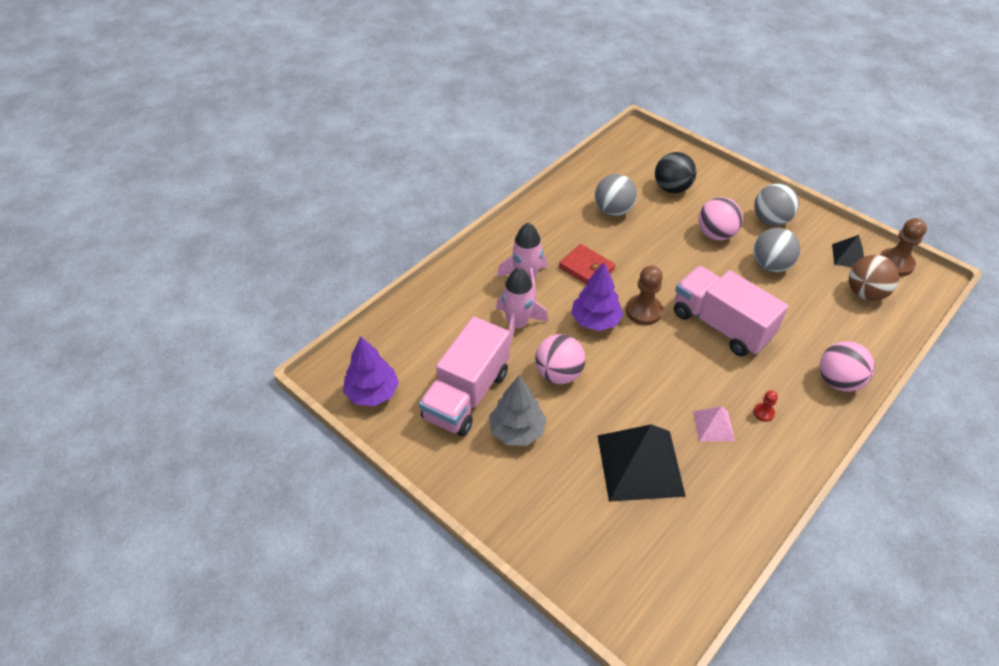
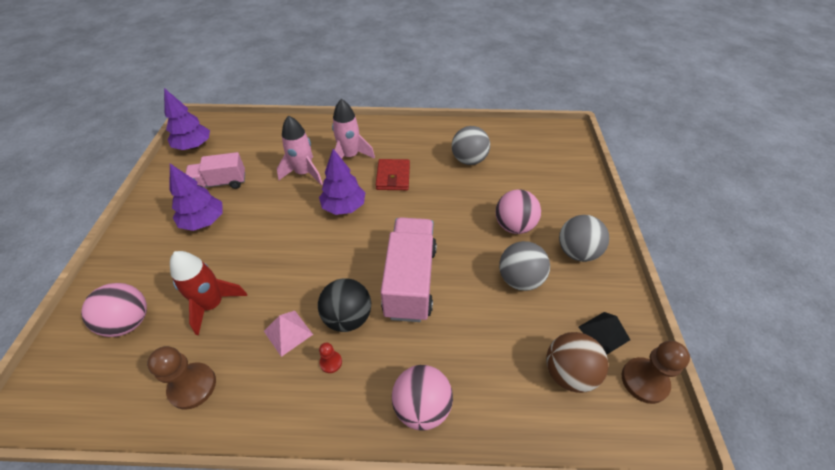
camera: 50 degrees right, 0 degrees up
(466, 395) = (220, 183): pink truck -> pink truck, size x0.62
(517, 430) = (204, 221): grey tree -> purple tree
(558, 374) = (274, 215): pink ball -> pink ball (129, 322)
(640, 465) = (213, 305): black pyramid -> red rocket
(643, 311) = (379, 227): brown pawn -> brown pawn (192, 386)
(672, 188) = (534, 176): black ball -> black ball (348, 317)

